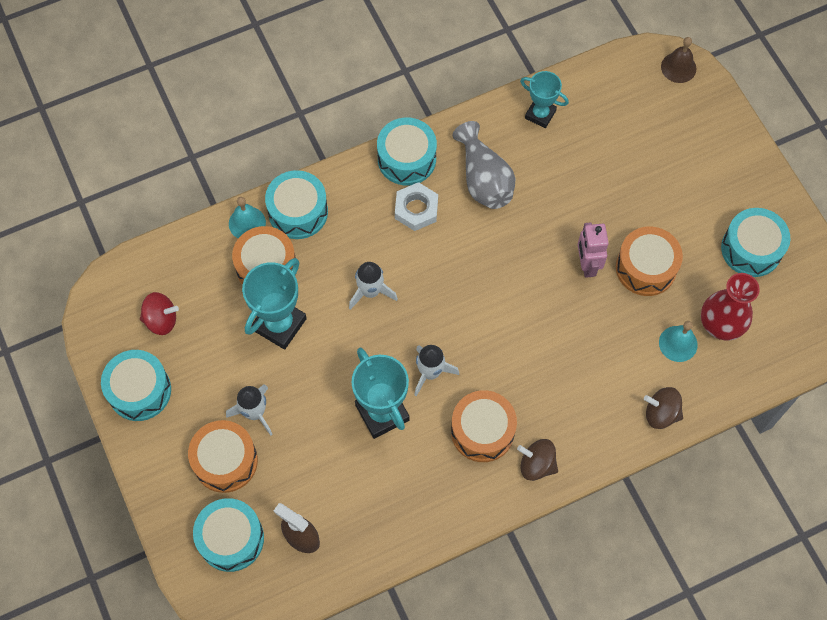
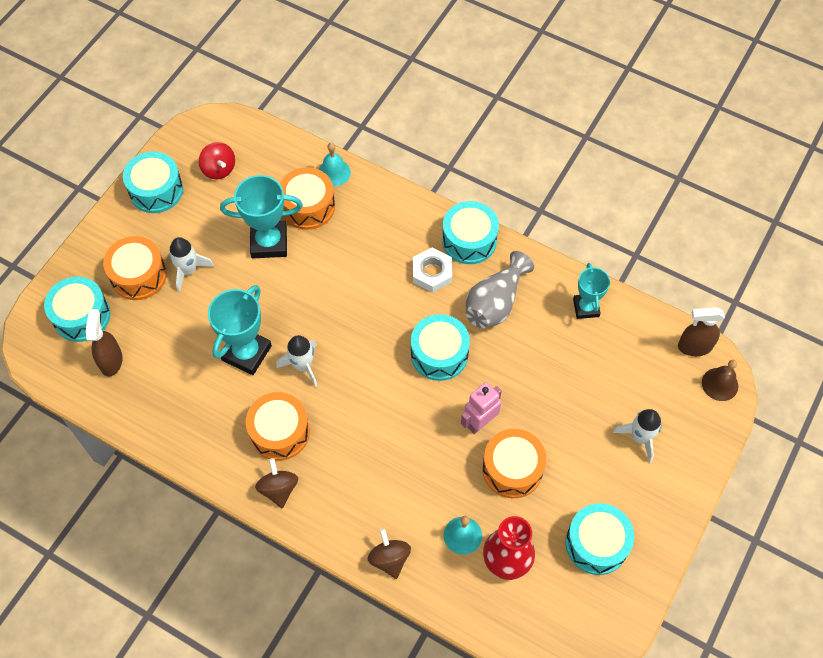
camera: 55 degrees right, 5 degrees down
(298, 212) = (368, 198): turquoise drum -> turquoise drum (439, 354)
(370, 291) = (339, 284): white rocket -> white rocket (640, 437)
(633, 62) = (694, 347): none -> brown spray bottle

